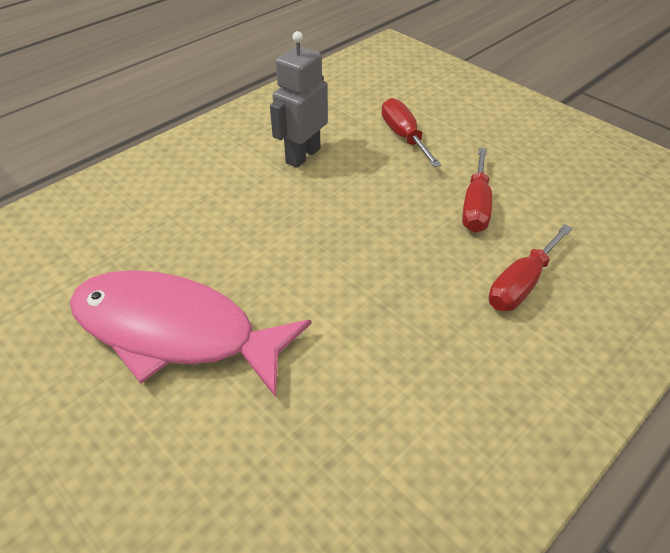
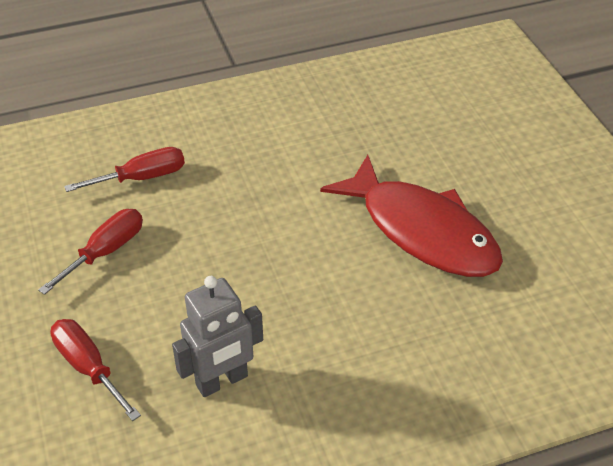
camera: 155 degrees left, 0 degrees up
(175, 332) = (422, 231): pink fish -> red fish
(404, 136) = (88, 367): red screwdriver -> red screwdriver turned 135 degrees clockwise

